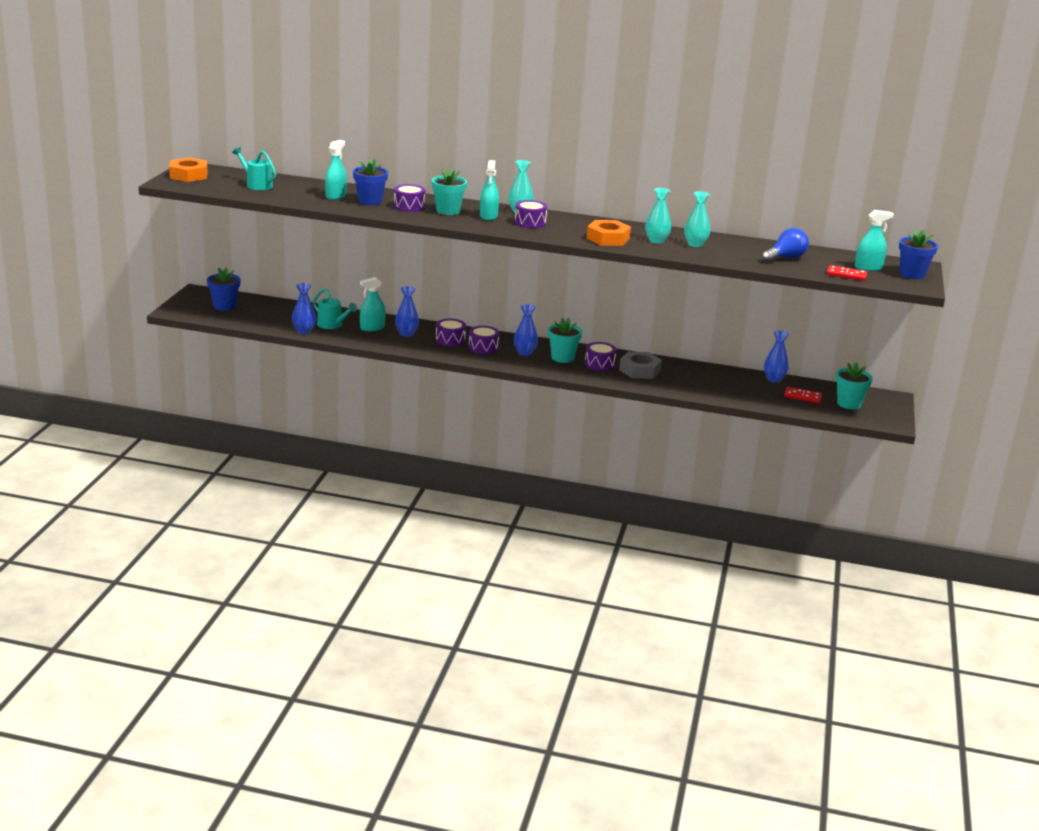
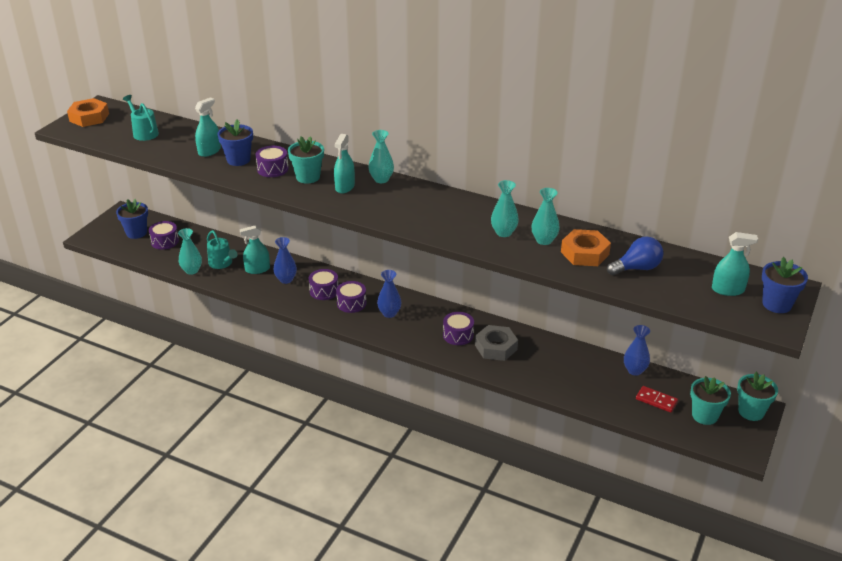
camera: 15 degrees right, 10 degrees up
(304, 331) = (192, 270): blue vase -> turquoise vase
(530, 223) = (382, 198): purple drum -> purple drum (165, 241)
(562, 358) = (424, 323): turquoise flower pot -> turquoise flower pot (751, 412)
(608, 239) = (452, 227): orange nut -> orange nut (584, 253)
(846, 275) = (696, 302): red domino -> none

